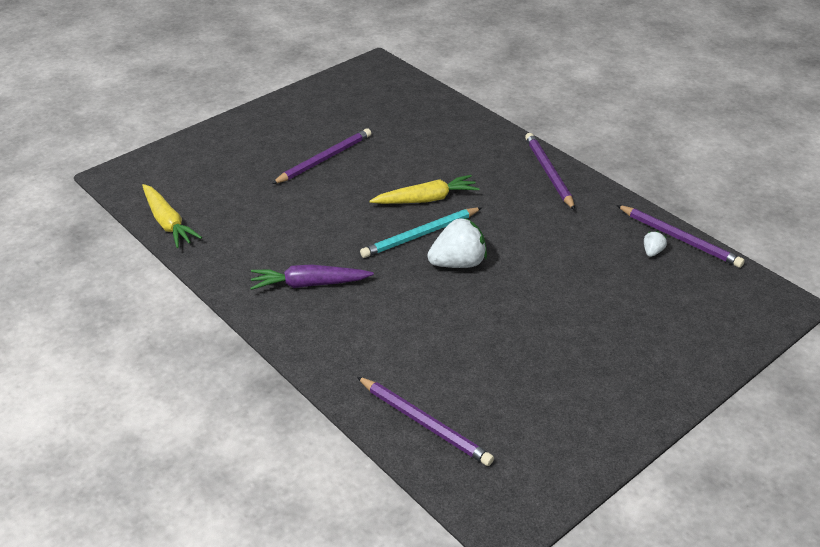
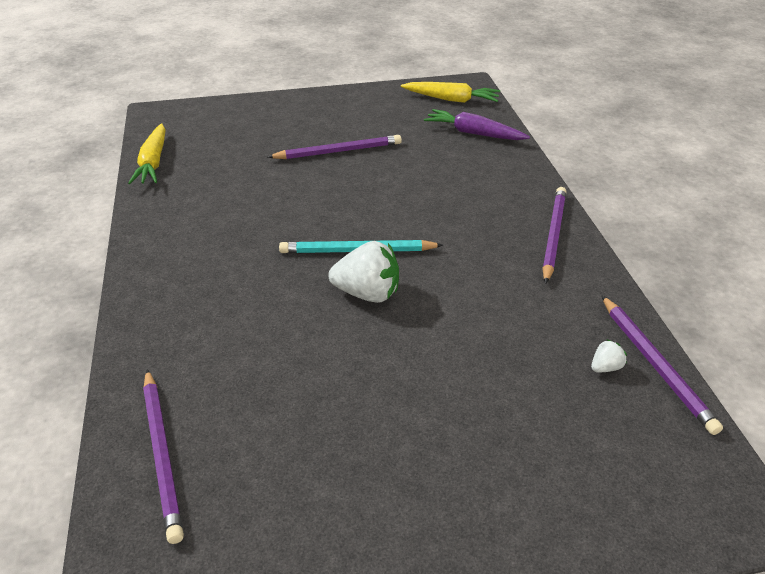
camera: 30 degrees right, 0 degrees up
(309, 284) = (207, 259): purple carrot -> purple carrot (474, 133)
(426, 199) = (397, 218): yellow carrot -> yellow carrot (451, 99)

